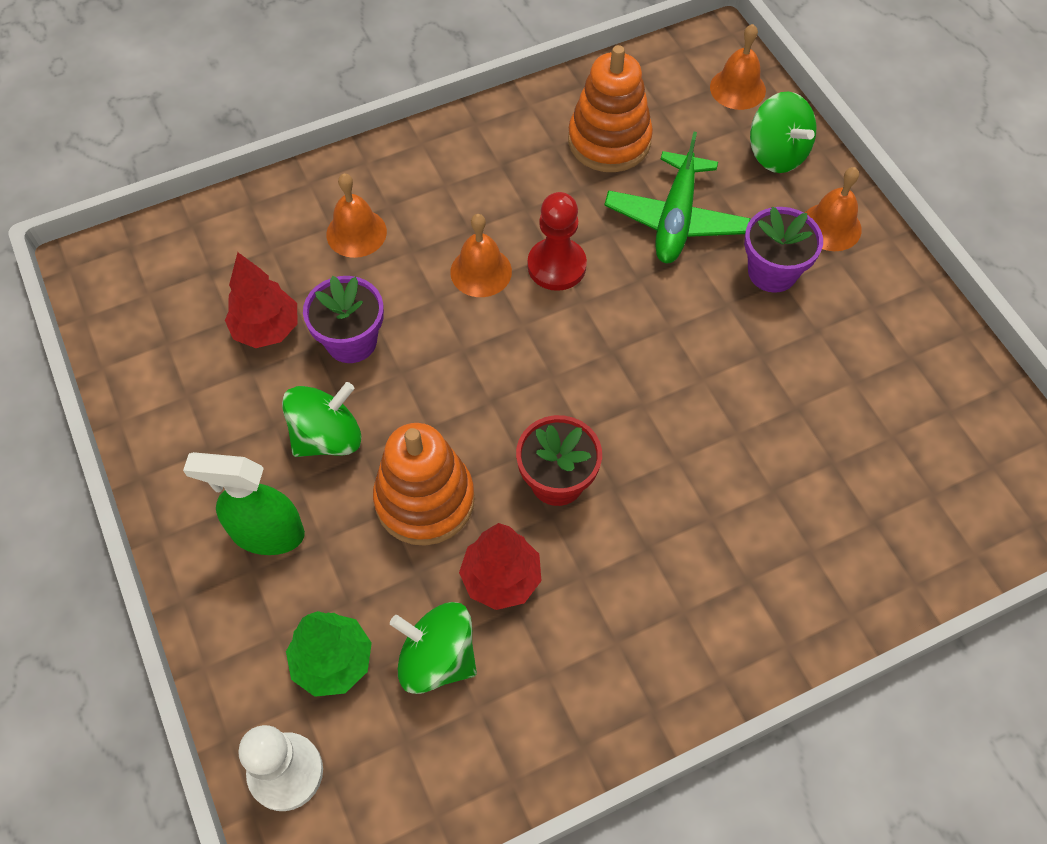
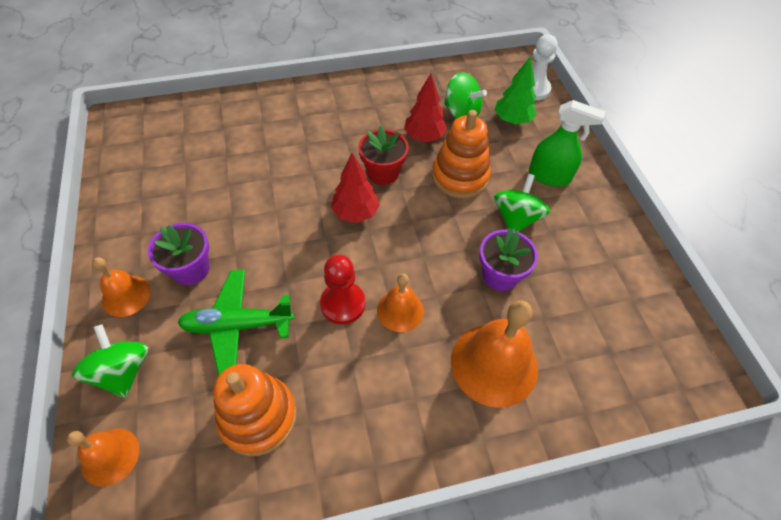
camera: 170 degrees left, 5 degrees down
(267, 329) = (560, 295): red tree -> red tree (355, 213)
(327, 437) = (516, 218): green spinning top -> green spinning top turned 135 degrees clockwise
(356, 233) = (494, 364): orange bell -> orange bell, size x1.75
(675, 219) = (238, 325): green plane -> green plane turned 120 degrees counterclockwise

